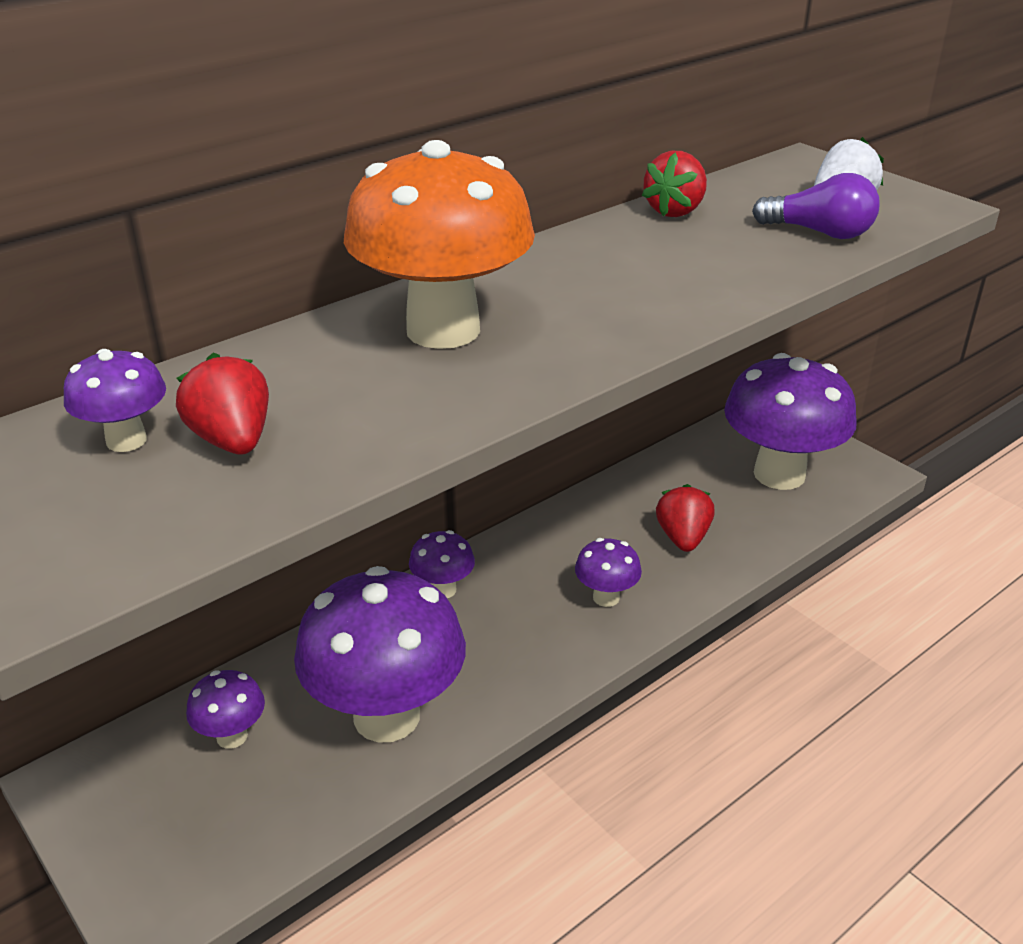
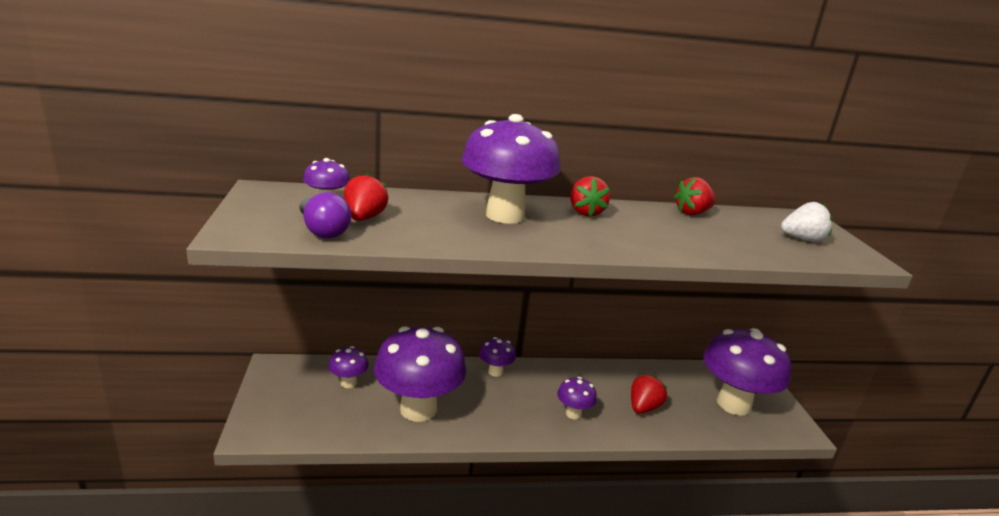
camera: 30 degrees right, 10 degrees down
(443, 330) = (505, 215): orange mushroom -> purple mushroom
(545, 272) = (585, 212): none -> red strawberry
(819, 233) = (766, 246): purple light bulb -> purple light bulb (323, 230)

